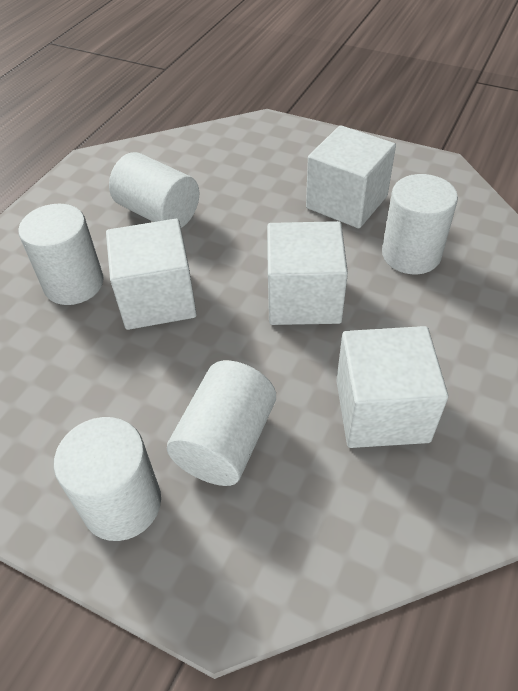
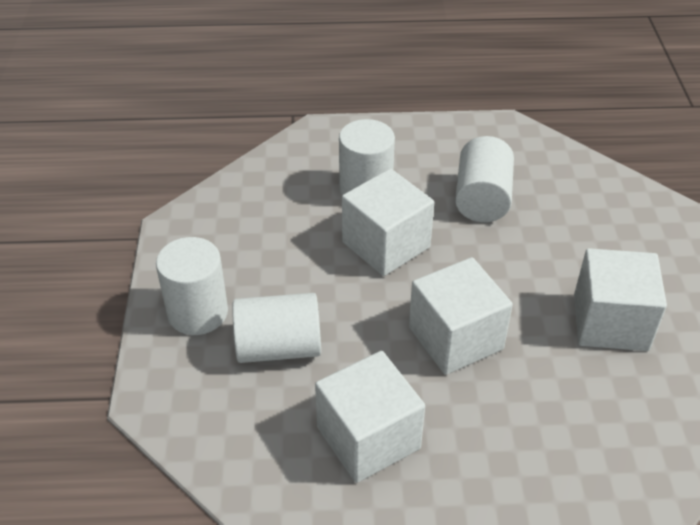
camera: 60 degrees right, 5 degrees down
(411, 254) = (576, 399): white cylinder -> none

